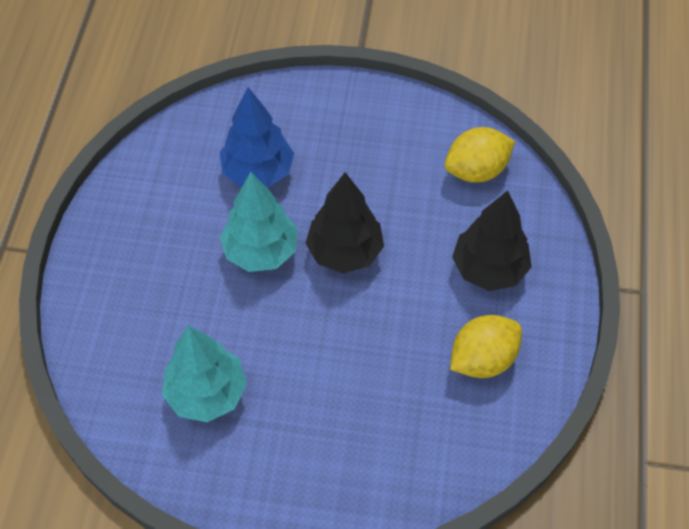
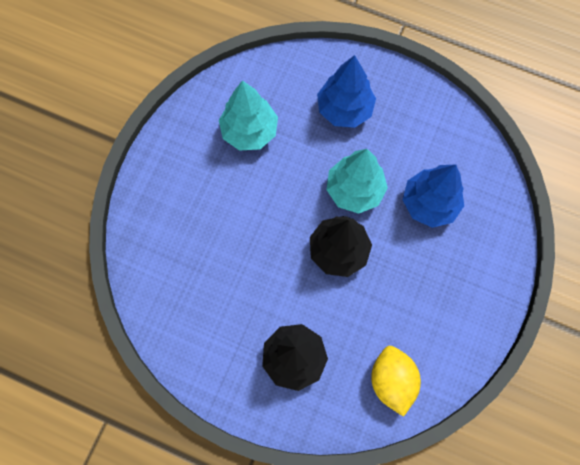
camera: 105 degrees right, 15 degrees up
(149, 286) = (344, 109): none -> blue tree
(482, 359) = (219, 326): yellow lemon -> none

